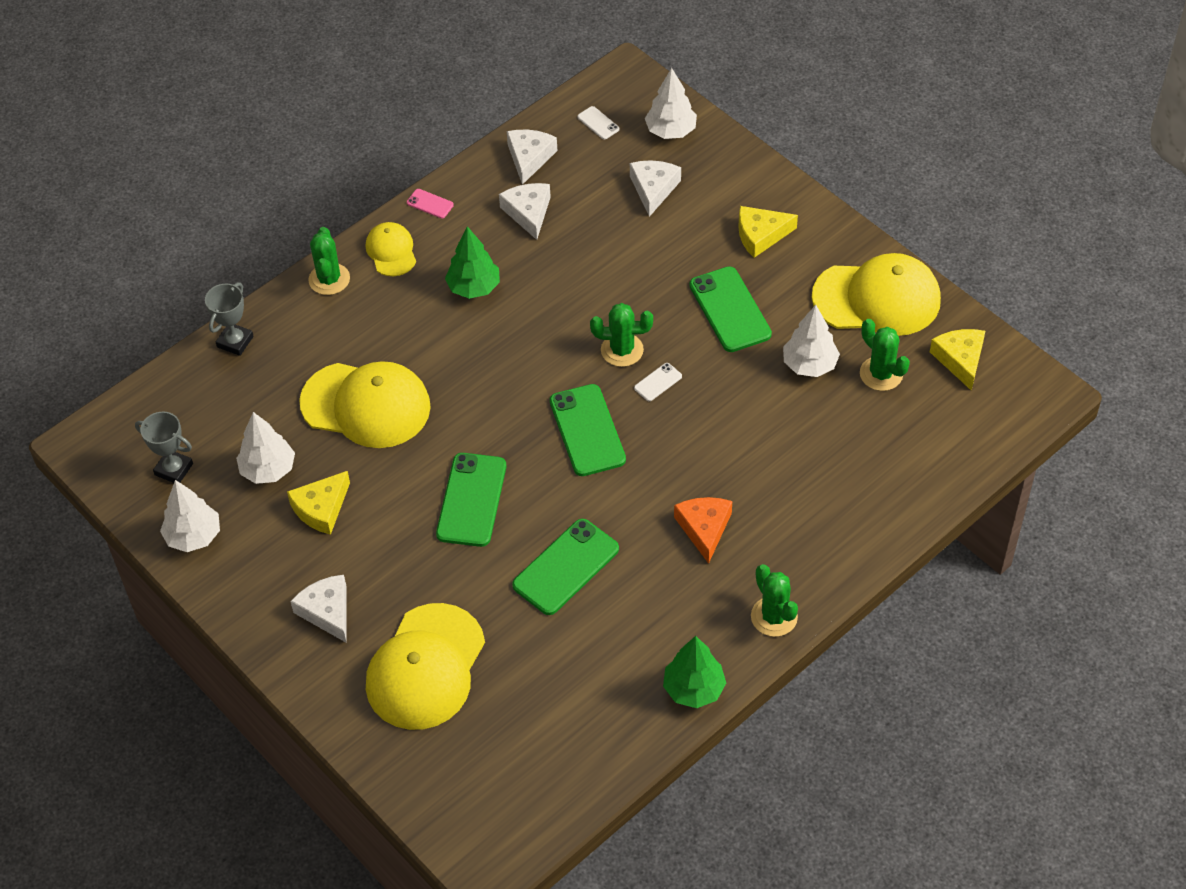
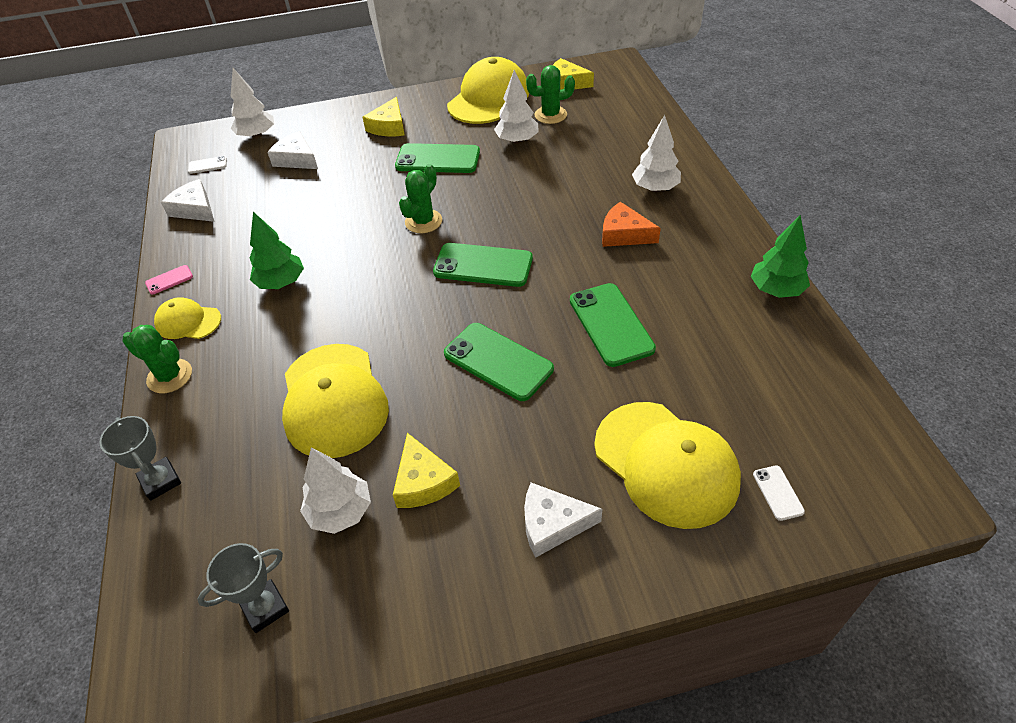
camera: 60 degrees left, 5 degrees down
(193, 536) = (370, 623): white tree -> white tree (655, 188)
(366, 405) = (333, 400): yellow cap -> yellow cap turned 120 degrees clockwise
(528, 213) = (244, 227): white cheese -> none
(658, 382) = (470, 213): white phone -> white phone (778, 493)
(774, 617) = (728, 226): green cactus -> none

